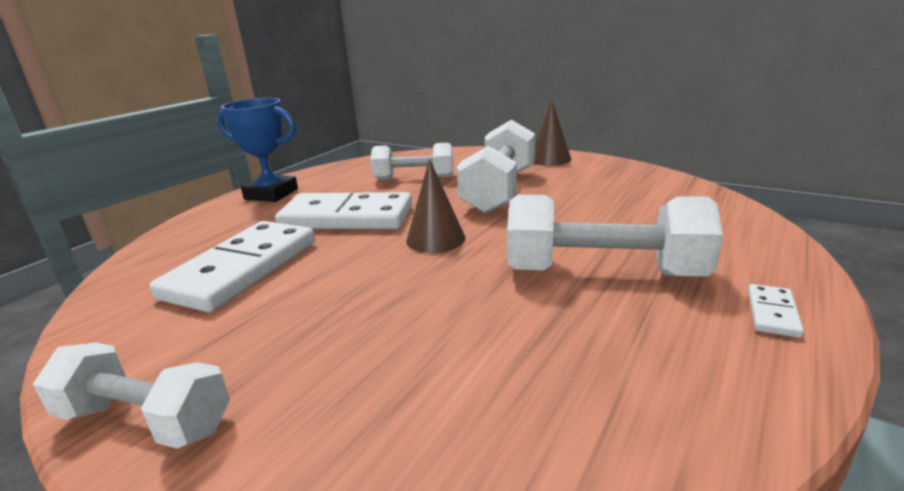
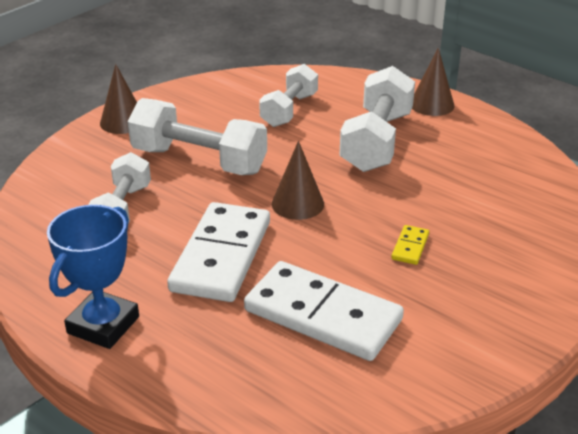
camera: 85 degrees left, 10 degrees up
(145, 420) = (523, 323): white dumbbell -> white dumbbell (289, 110)
(349, 312) = (410, 247): none -> yellow domino
(772, 313) = (432, 104): white domino -> brown cone

